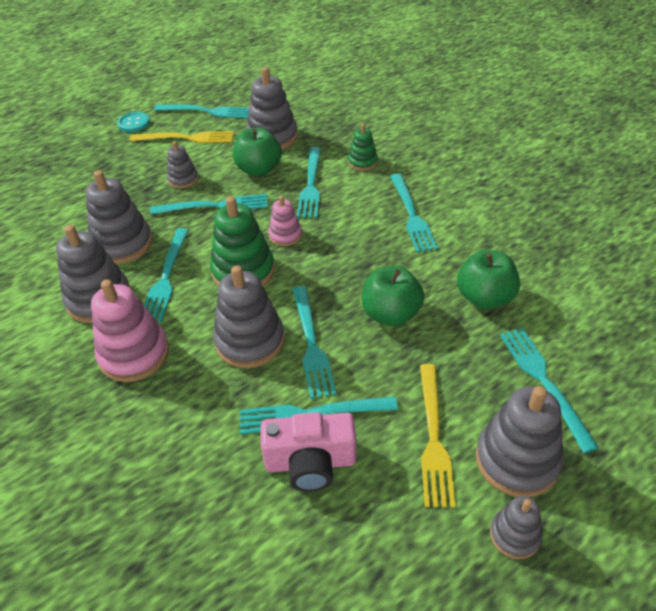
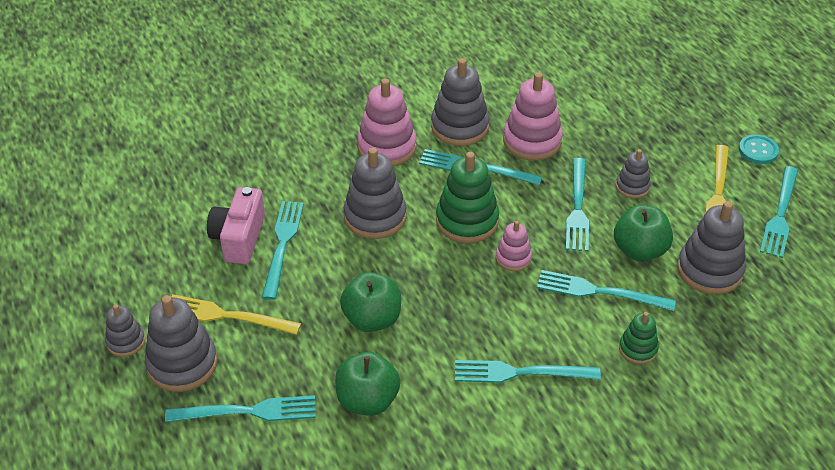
camera: 100 degrees right, 0 degrees up
(122, 244) = (532, 141): grey stacking toy -> pink stacking toy
(311, 344) = (356, 256): turquoise fork -> none

